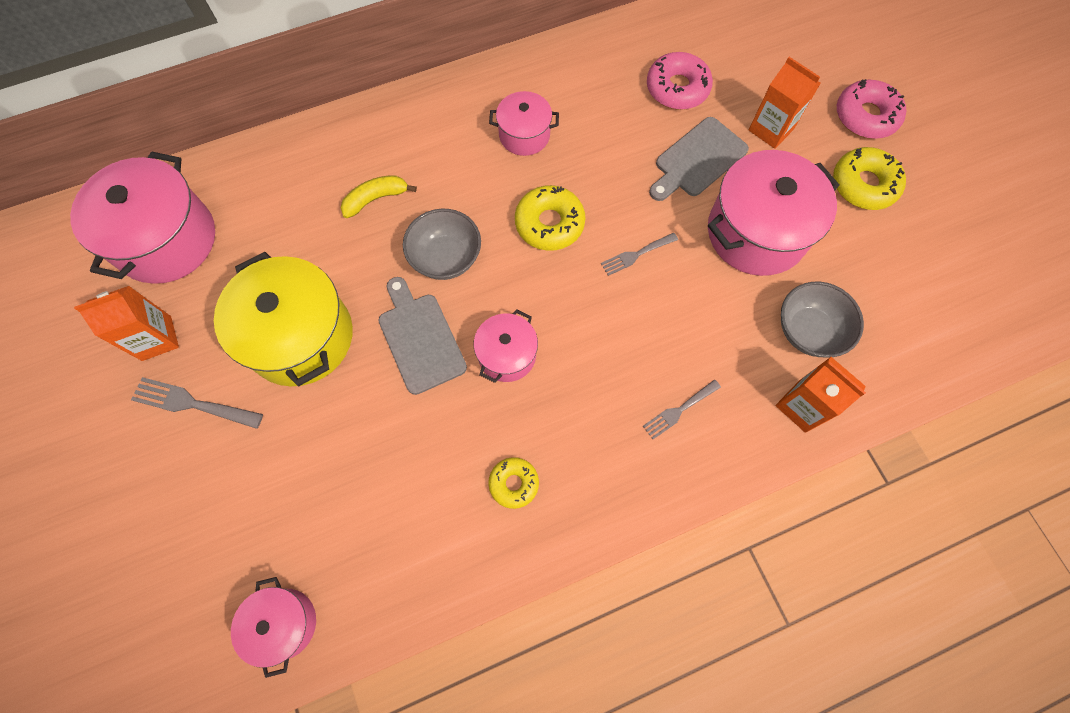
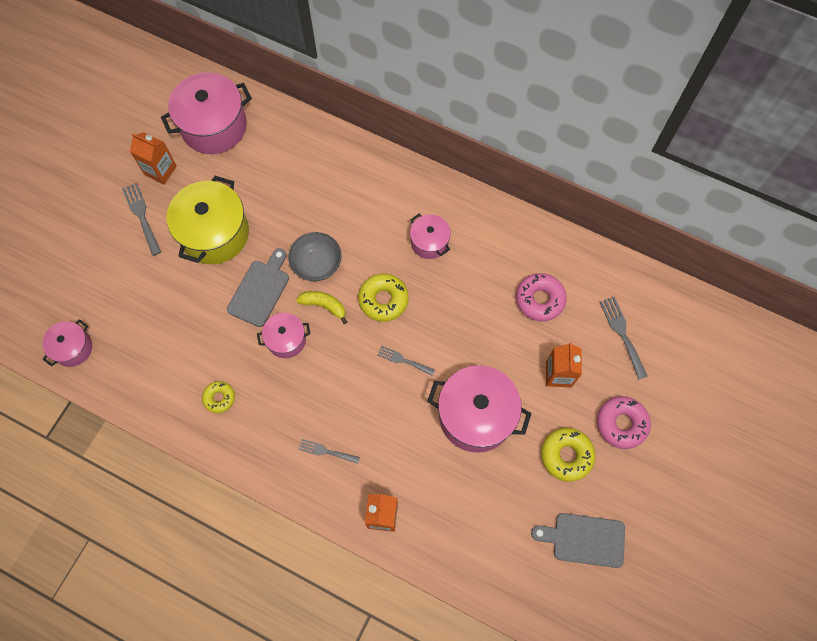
camera: 50 degrees right, 0 degrees up
(376, 199) = (322, 201): yellow banana -> yellow banana (324, 305)
(698, 159) = (498, 348): grey cutting board -> grey cutting board (584, 539)
(772, 50) = (622, 333): none -> grey fork
(808, 330) = (434, 488): grey bowl -> none

